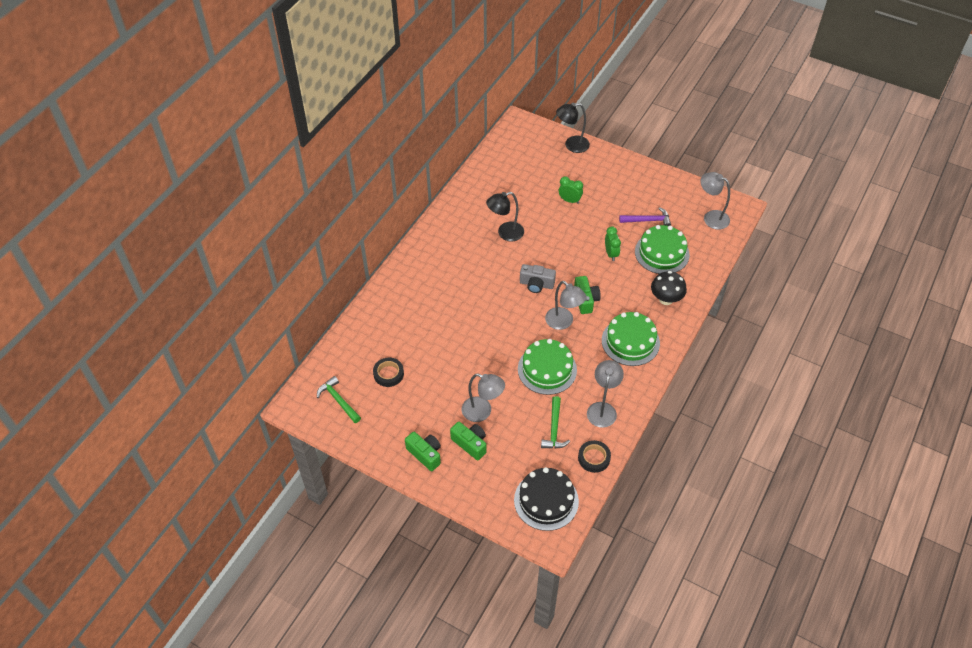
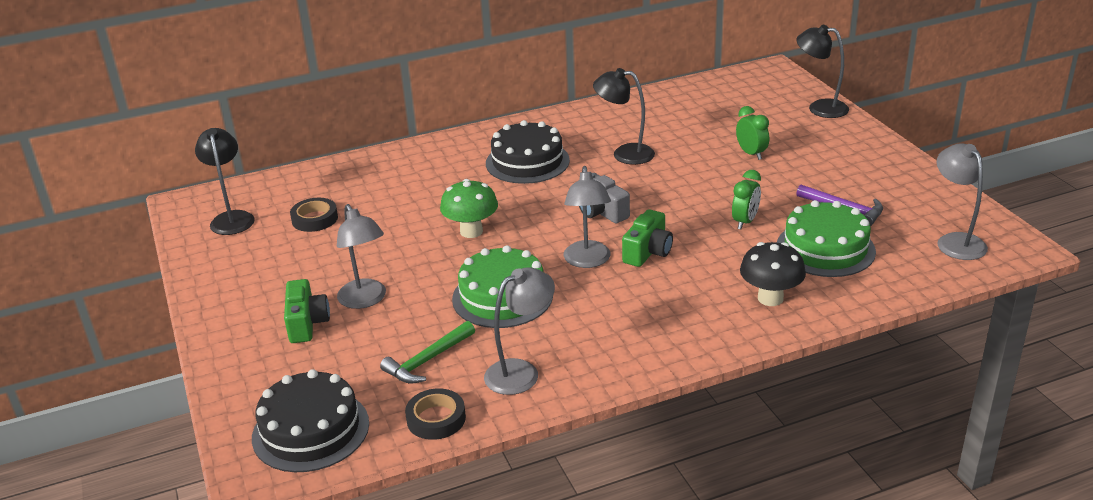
camera: 40 degrees right, 20 degrees down
(338, 400) = (232, 218): green hammer -> black lamp
(425, 454) = (244, 307): green camera -> none
(459, 267) = (527, 162): none -> black cake
(485, 335) = (471, 231): none -> green mushroom
(630, 341) = (657, 320): green cake -> none

